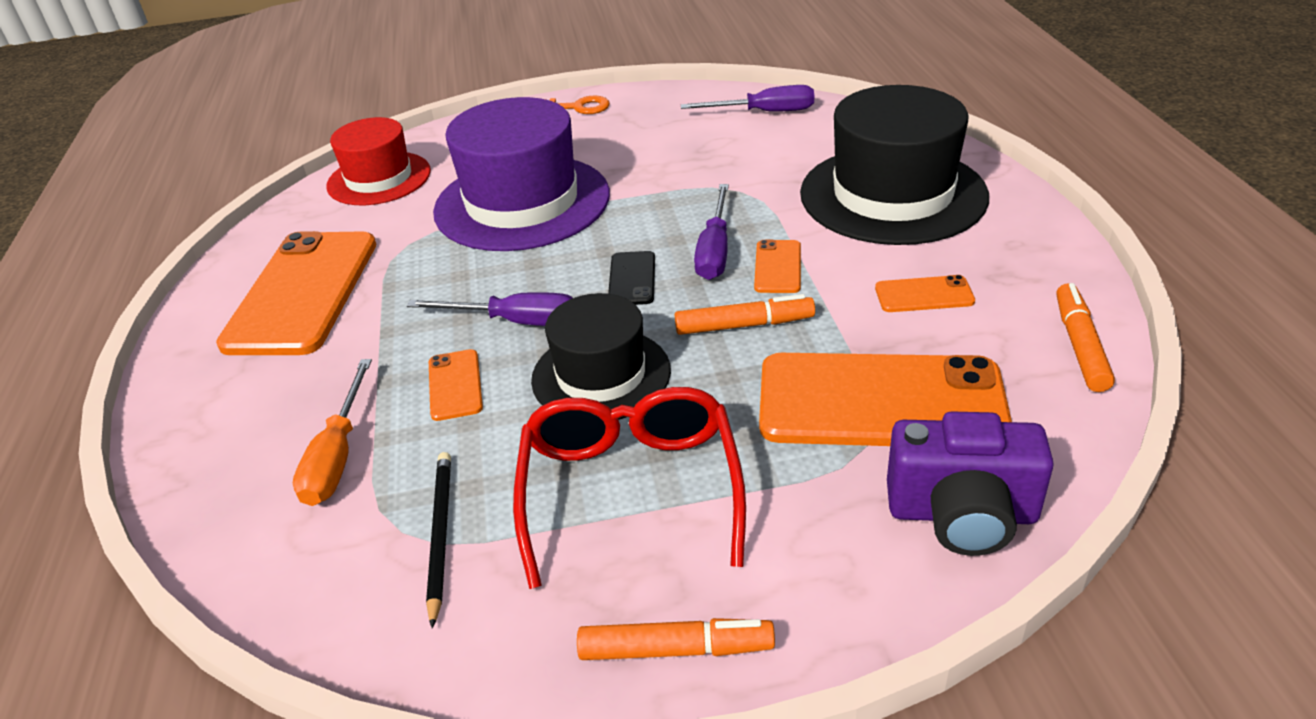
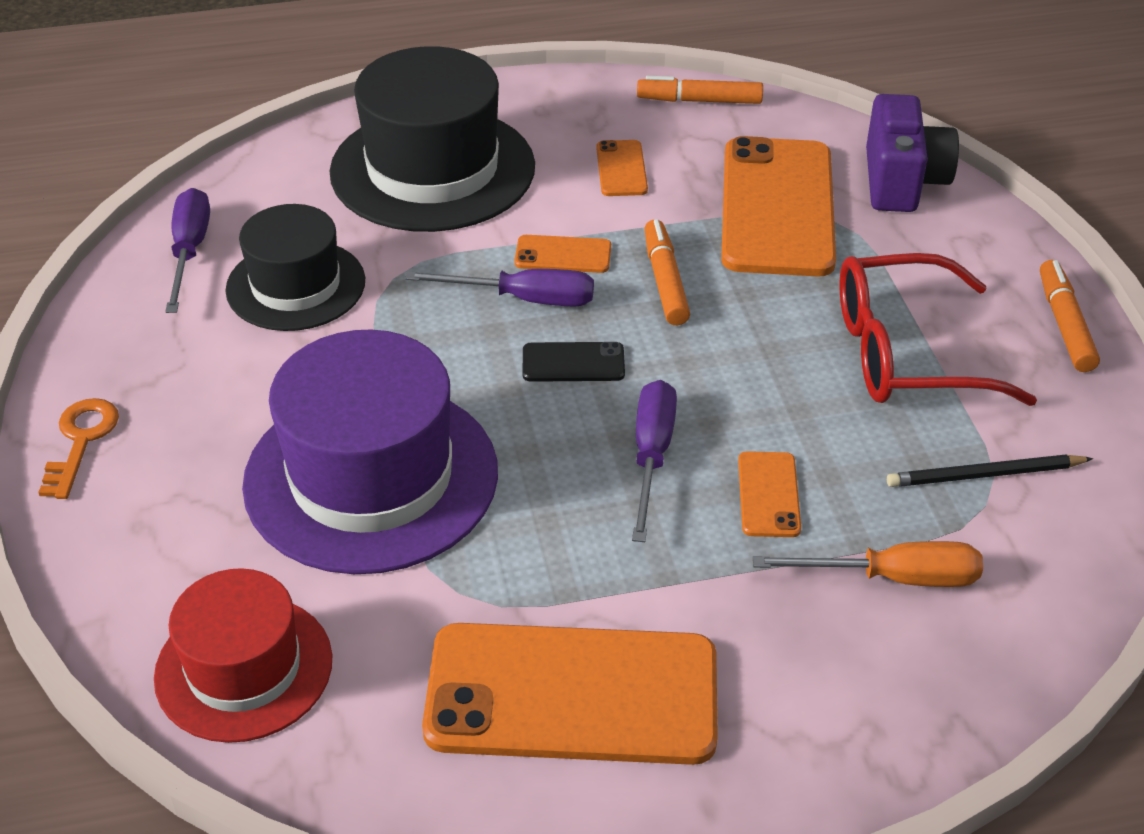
camera: 95 degrees left, 5 degrees up
(455, 385) = (768, 494): orange phone -> orange phone turned 75 degrees counterclockwise
(601, 375) = (747, 379): black hat -> black hat (296, 285)

